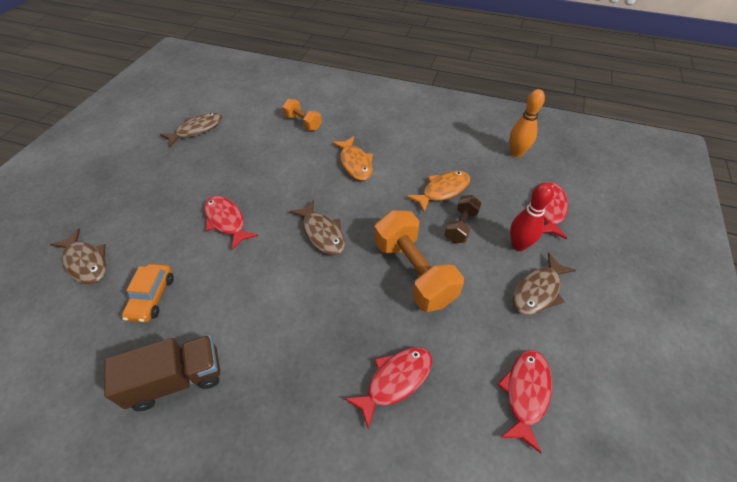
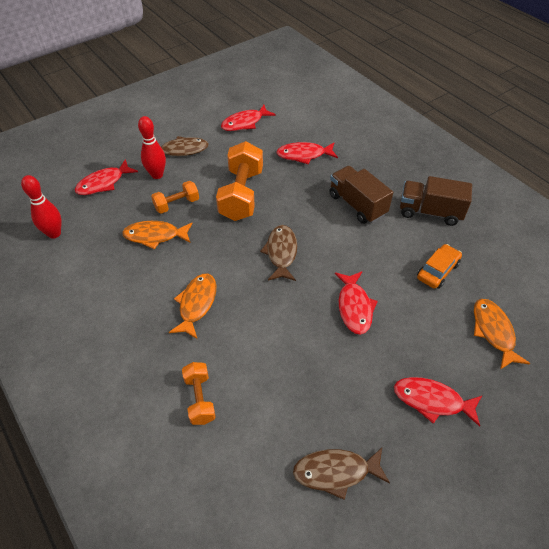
camera: 145 degrees left, 0 degrees up
(86, 262) = (493, 331): brown fish -> orange fish
(139, 188) = (432, 400): none -> red fish
(276, 335) = (357, 205): none -> brown truck
(461, 226) = (177, 204): brown dumbbell -> orange dumbbell
(516, 153) = (54, 233): orange bowling pin -> red bowling pin

